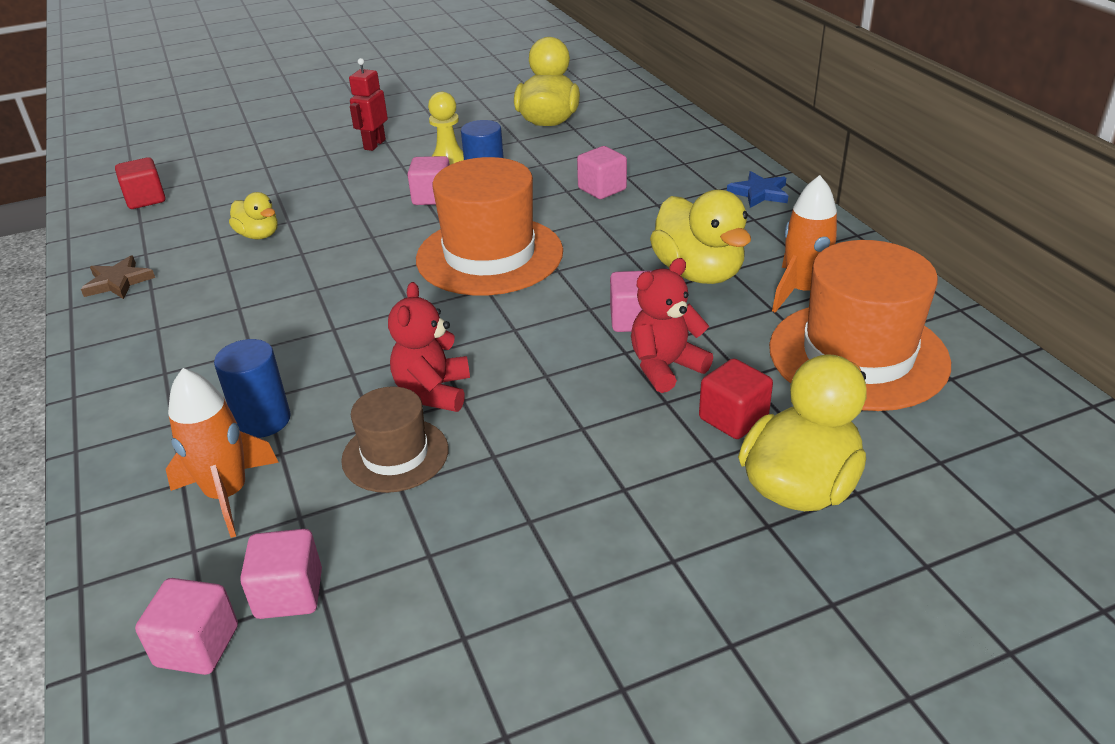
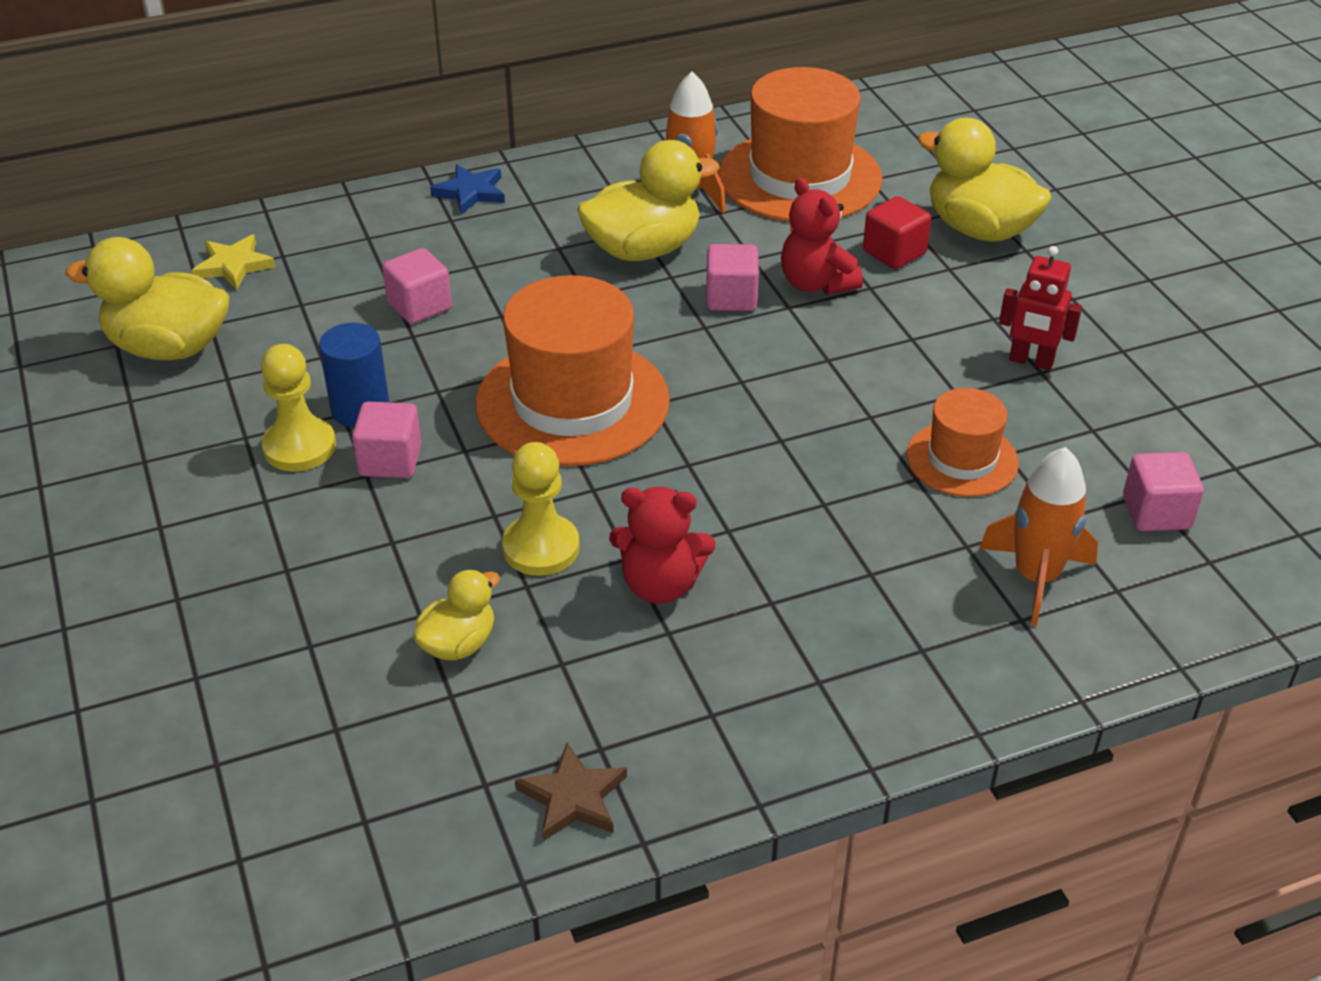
camera: 90 degrees left, 5 degrees up
(145, 199) = (271, 835): red cube -> none
(197, 646) = (1228, 564): pink cube -> none
(263, 420) = (912, 568): blue cylinder -> none
(335, 255) = (541, 548): none -> yellow pawn
(374, 144) = (165, 539): red robot -> red robot (1031, 361)
(395, 455) = (962, 459): brown hat -> orange hat
(433, 392) = (857, 437): red teddy bear -> red teddy bear (660, 585)
(639, 126) = (233, 265): none -> yellow star

